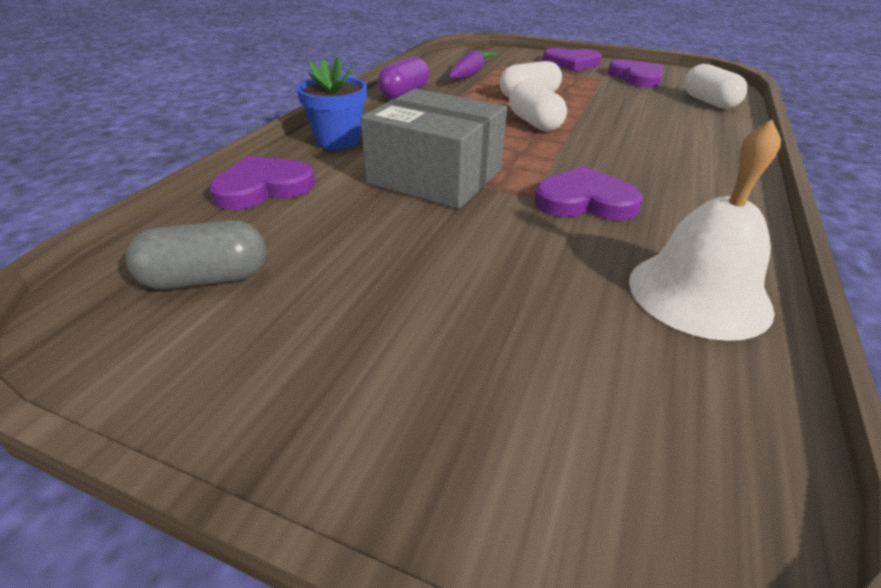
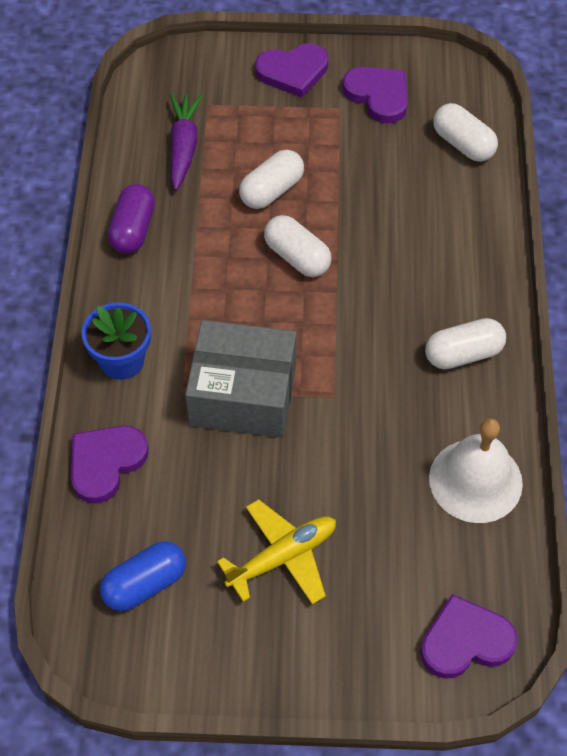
camera: 20 degrees left, 20 degrees up
(206, 279) = (145, 584): grey capsule -> blue capsule
(395, 299) = (283, 557): none -> yellow plane
(585, 201) = (378, 390): purple heart -> purple heart (465, 641)
(694, 197) = (463, 354): none -> white capsule

